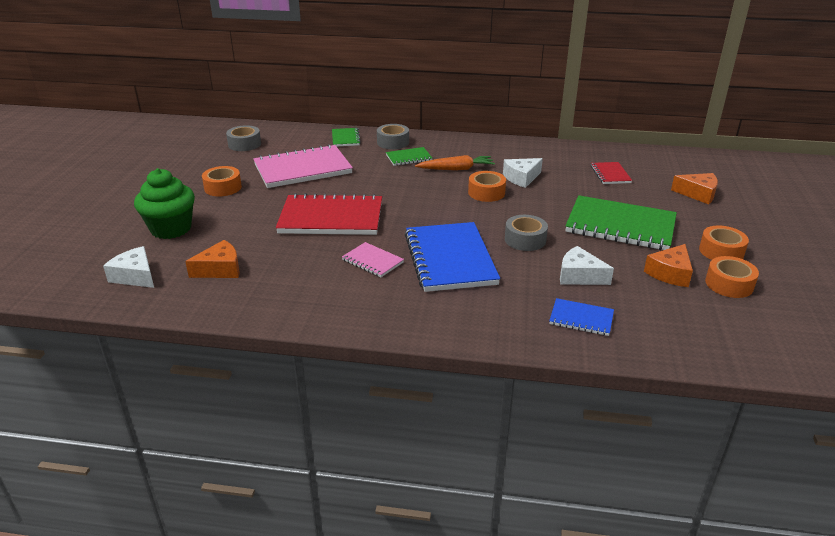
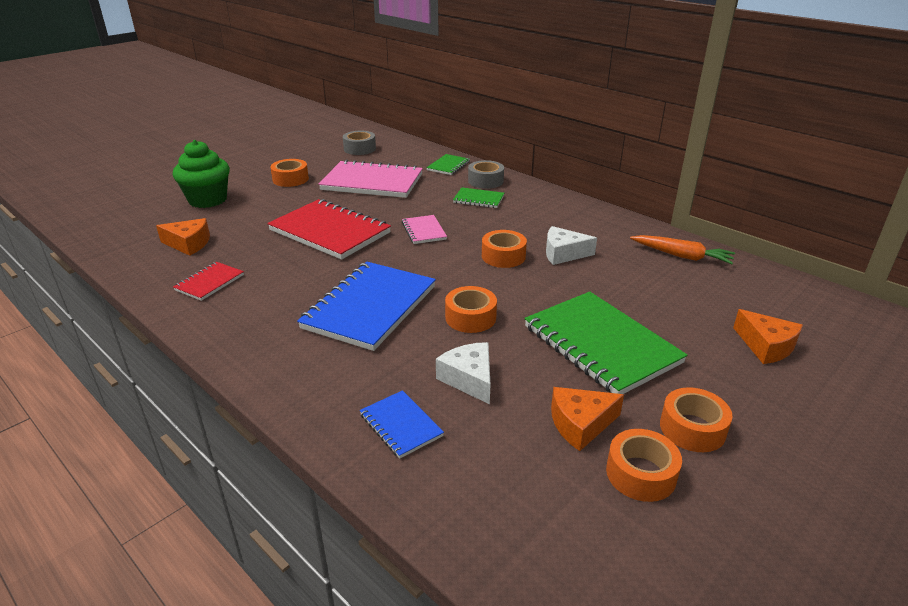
camera: 35 degrees right, 0 degrees up
(135, 276) = (132, 227): white cheese -> none
(372, 261) = (303, 282): pink notebook -> pink notebook (424, 231)
(456, 169) = (508, 224): orange carrot -> orange carrot (682, 256)
(525, 240) = (470, 317): grey tape -> orange tape
(610, 174) = (676, 283): red notebook -> red notebook (209, 283)

